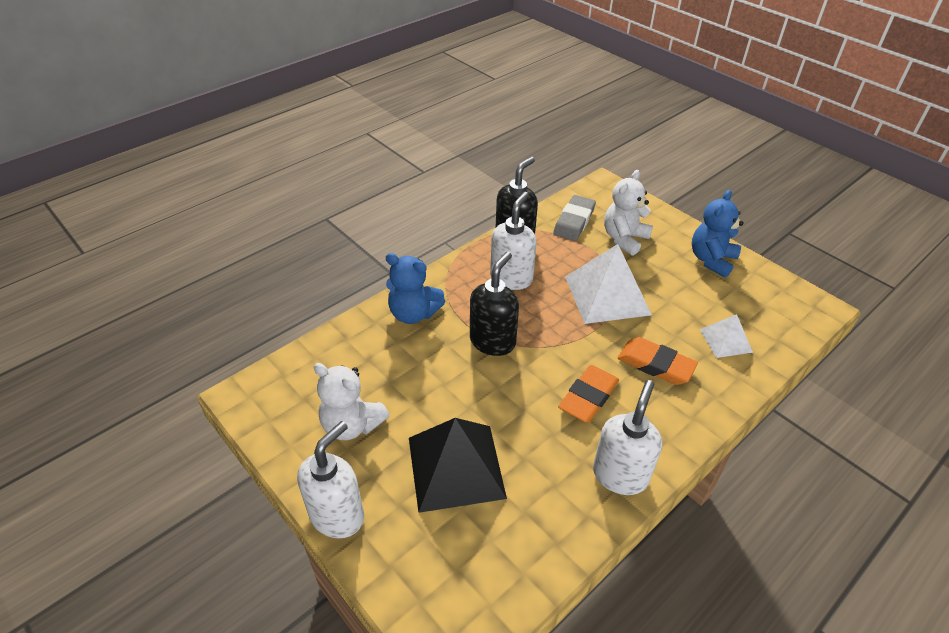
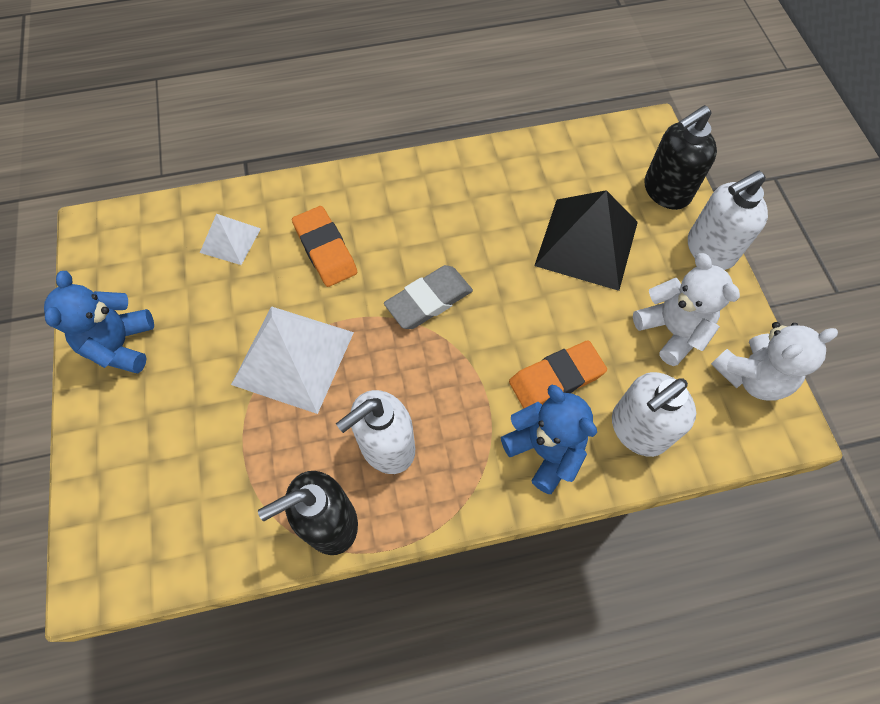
camera: 150 degrees left, 20 degrees up
(493, 341) = (472, 359): black soap dispenser -> black soap dispenser (666, 191)
(574, 221) = (216, 514): grey eraser -> grey eraser (429, 300)
(588, 397) = (420, 249): orange eraser -> orange eraser (556, 378)
(620, 475) = (449, 174): white soap dispenser -> white soap dispenser (637, 430)
(624, 239) = (184, 439): white teddy bear -> white teddy bear (751, 376)
(711, 260) = (120, 345): blue teddy bear -> blue teddy bear turned 120 degrees clockwise

